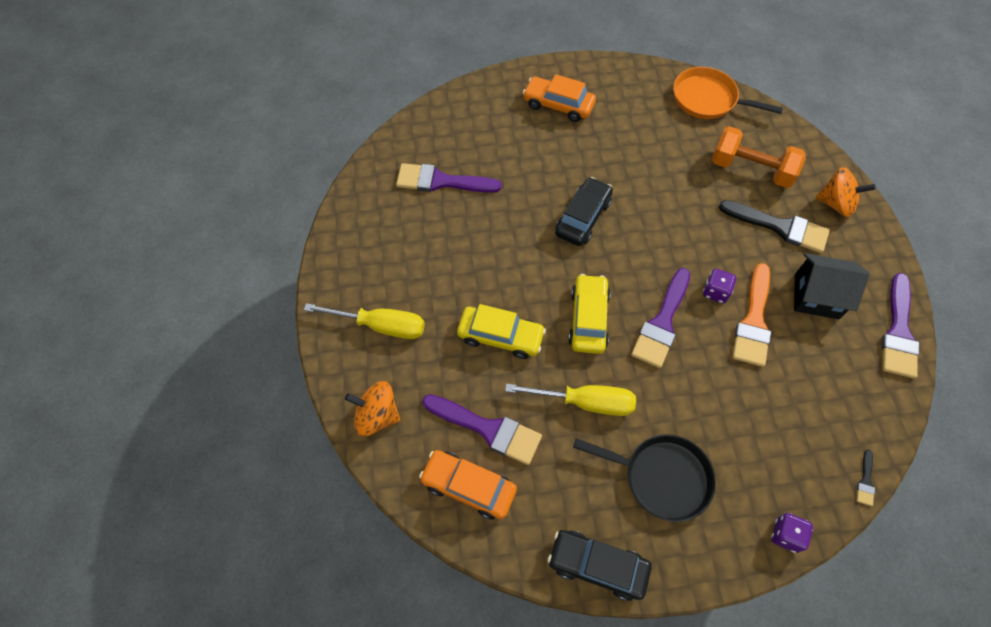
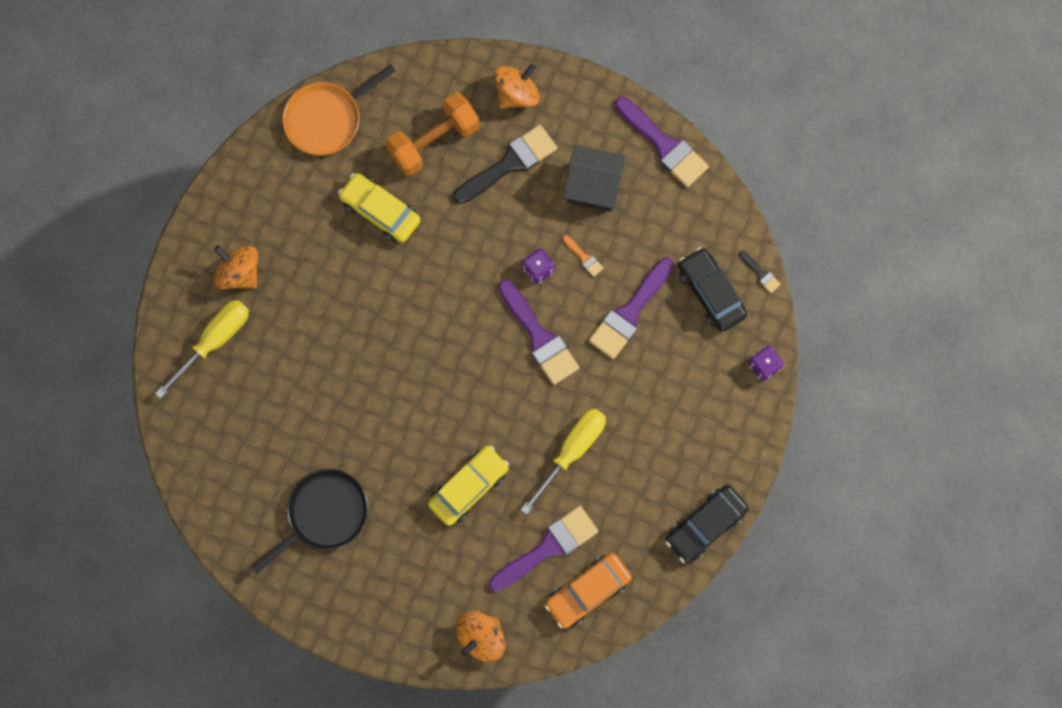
camera: 60 degrees left, 15 degrees up
(380, 326) = (394, 590): yellow screwdriver -> yellow screwdriver (214, 341)
(441, 181) = (264, 447): purple brush -> purple brush (630, 312)
(558, 105) = (240, 273): orange car -> orange spinning top
(583, 218) = (390, 336): black car -> black car (710, 292)
(588, 319) = (498, 398): yellow car -> yellow car (380, 211)
(661, 477) = (668, 430): black pan -> black pan (324, 514)
(753, 321) = (584, 257): orange brush -> orange brush, size x0.44
(816, 296) = (593, 186): black house -> black house turned 60 degrees clockwise

